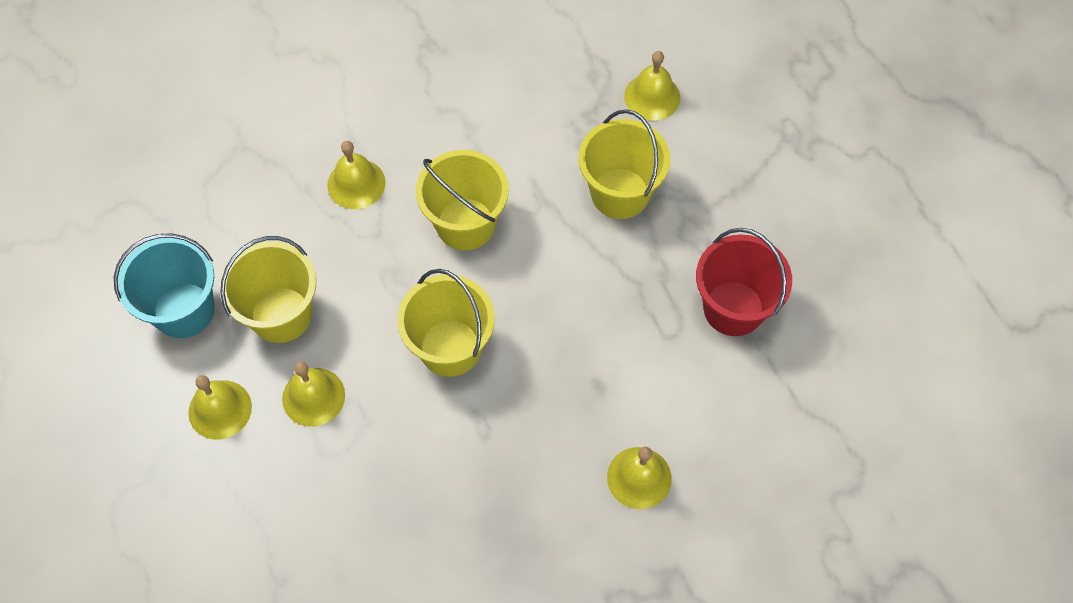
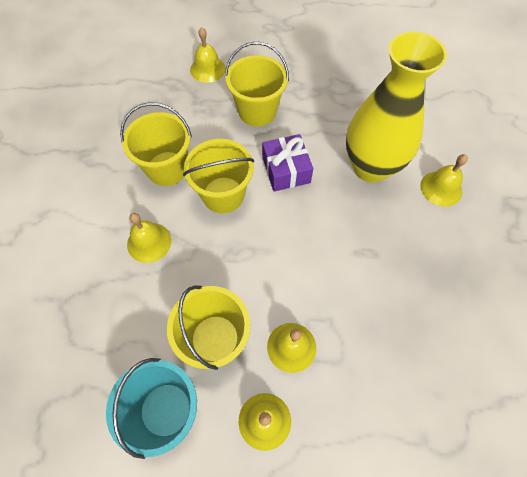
camera: 60 degrees left, 0 degrees up
(450, 348) = (304, 244): yellow bucket -> yellow bucket (167, 168)
(547, 275) = (286, 170): none -> purple gift
(617, 374) = (371, 167): none -> yellow vase
(733, 308) = (360, 97): red bucket -> none

